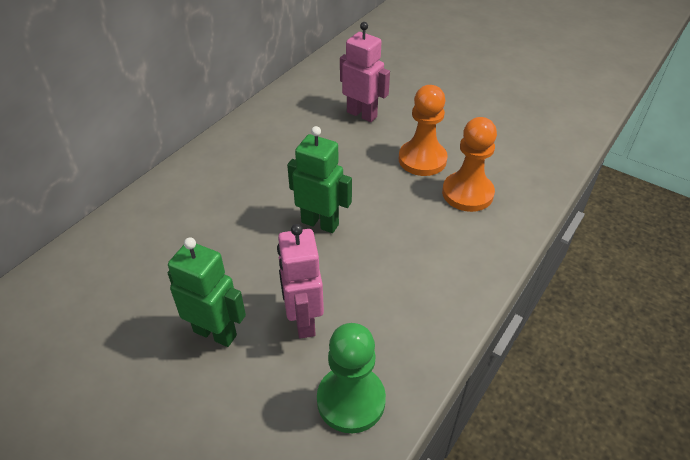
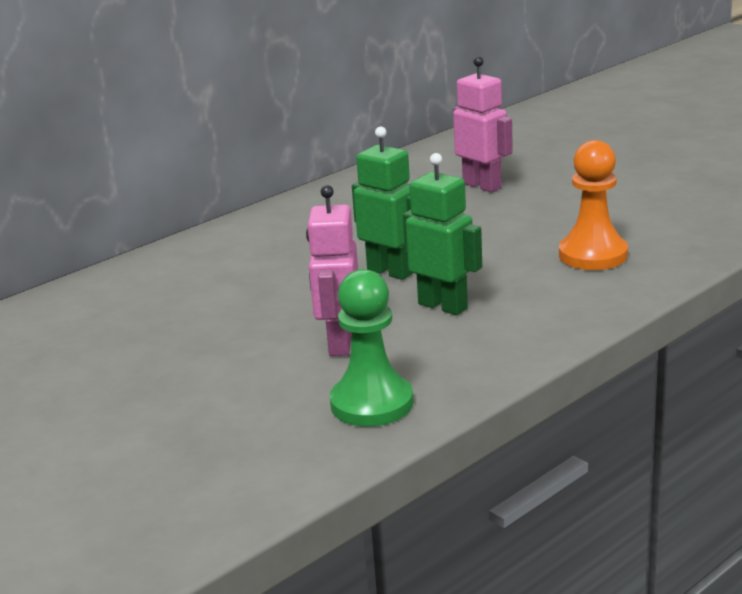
camera: 15 degrees right, 20 degrees down
(215, 333) = (233, 347): green robot -> green robot (443, 306)
(422, 160) = (545, 225): orange pawn -> none

